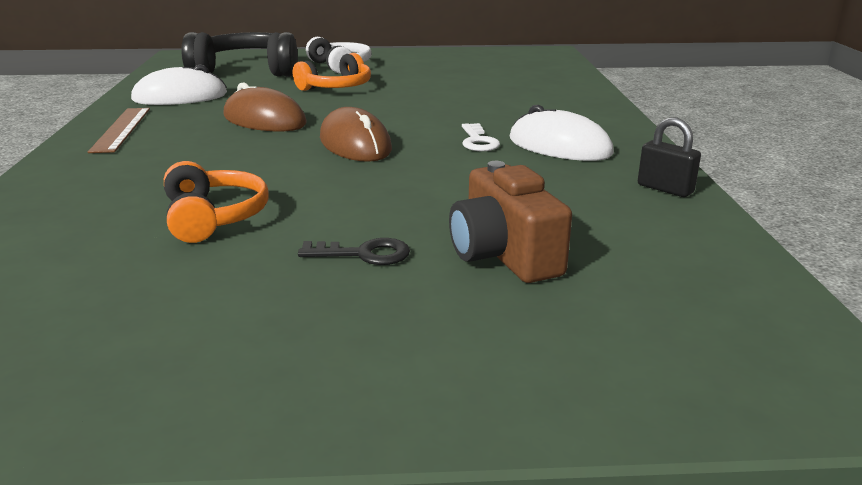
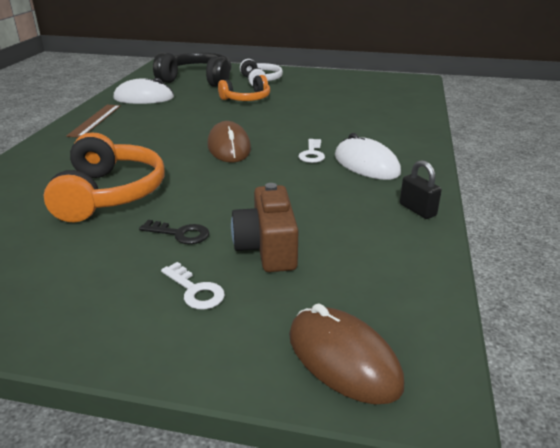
camera: 15 degrees right, 5 degrees up
(213, 217) = (109, 194): orange headphones -> orange headphones, size x1.60
(264, 120) = (184, 122): brown mouse -> brown mouse (343, 359)
(441, 320) = (195, 290): none -> white key

